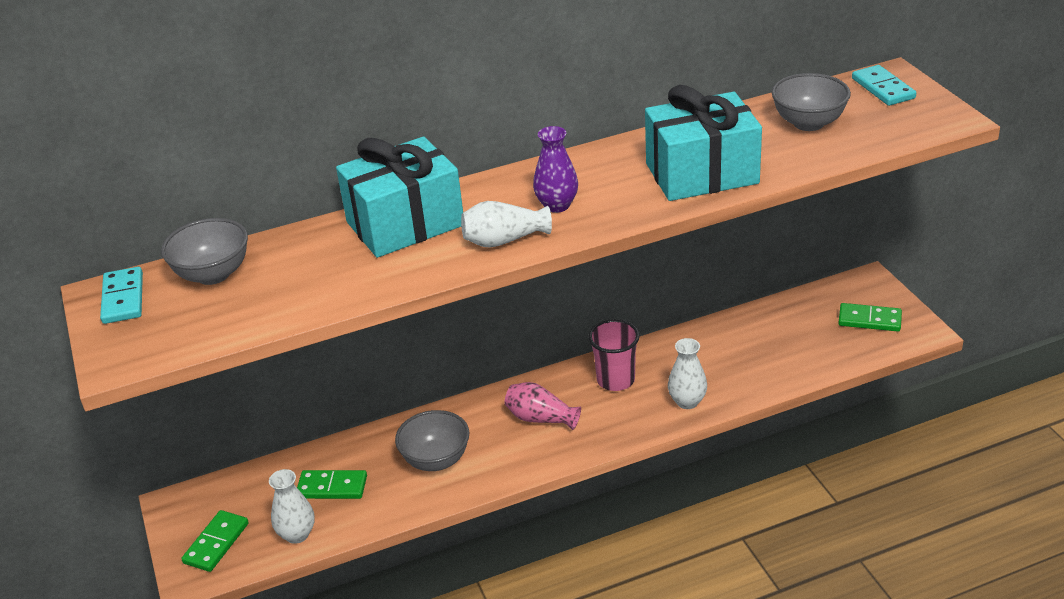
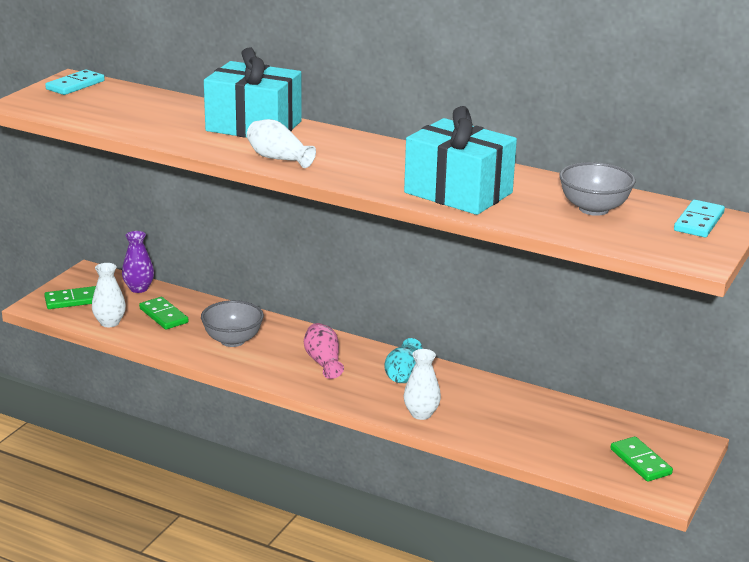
camera: 45 degrees right, 10 degrees down
(213, 274) = (128, 97): grey bowl -> none
(557, 205) = (343, 161): purple vase -> purple vase (139, 288)
(615, 380) = (403, 375): pink cup -> turquoise vase

